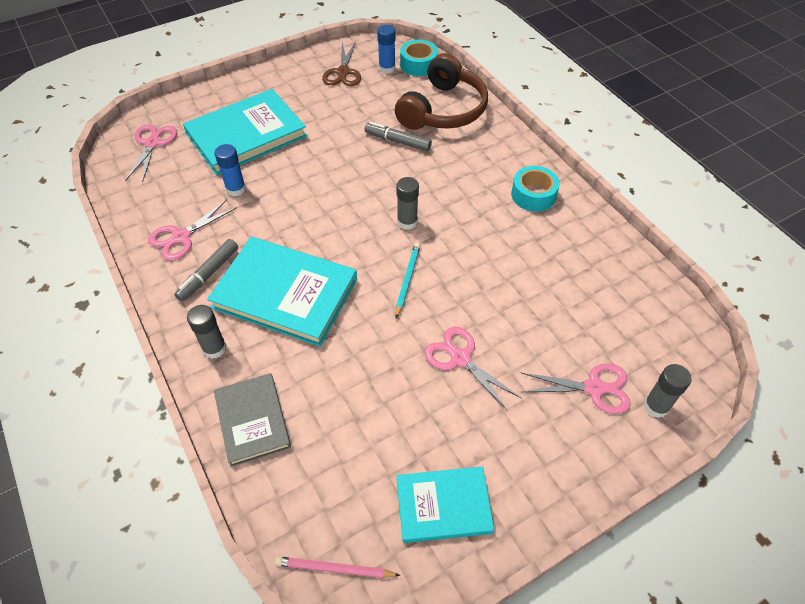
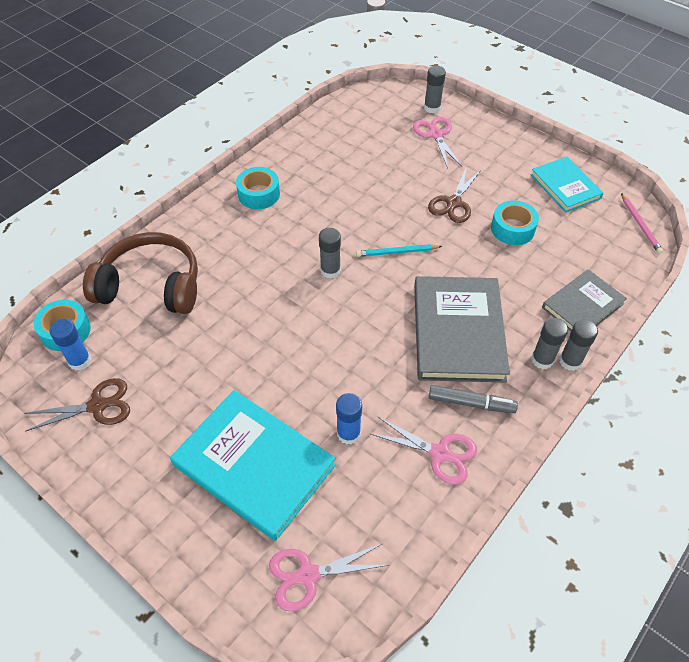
camera: 110 degrees left, 0 degrees up
(198, 372) = (570, 361): none -> grey glue stick
(285, 293) = (458, 331): turquoise book -> grey book
(394, 403) = (512, 229): none -> turquoise tape
(397, 141) = (217, 310): grey marker -> none
(460, 358) = (453, 203): pink scissors -> brown scissors

